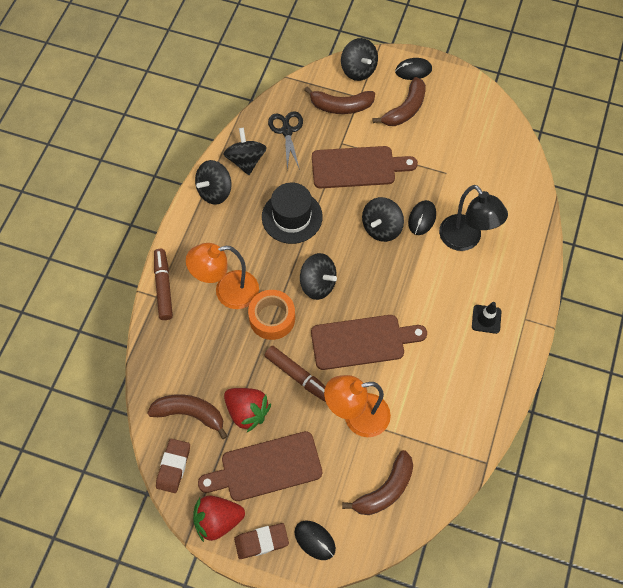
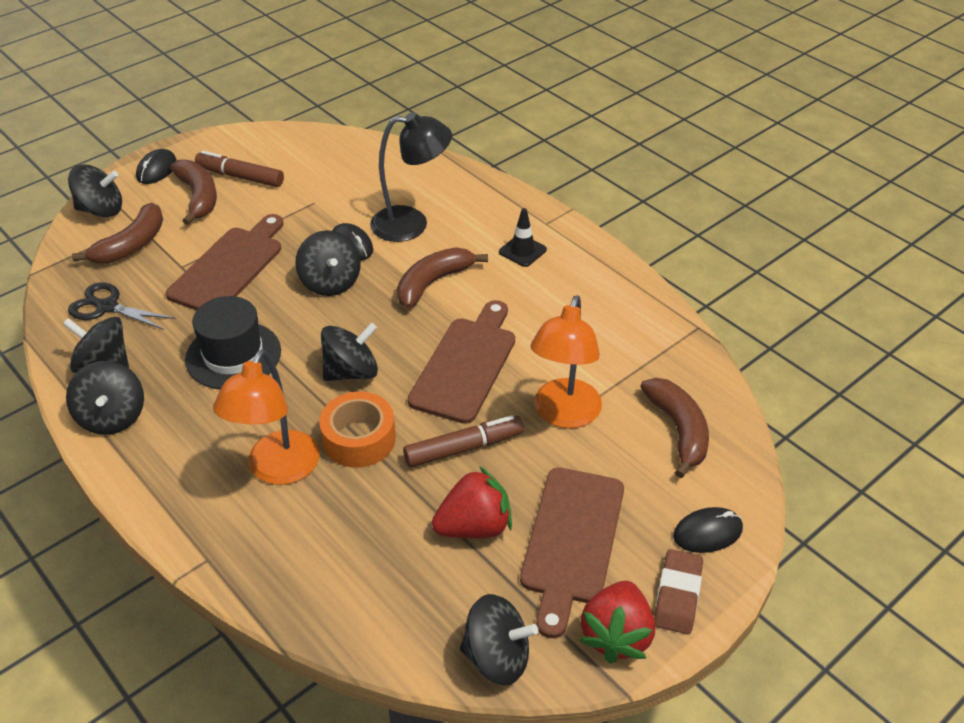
camera: 60 degrees left, 20 degrees down
(163, 287) = (200, 542): brown marker -> brown marker (240, 177)
(173, 466) = (497, 657): brown eraser -> black spinning top
(190, 414) = (428, 598): brown banana -> brown banana (433, 283)

